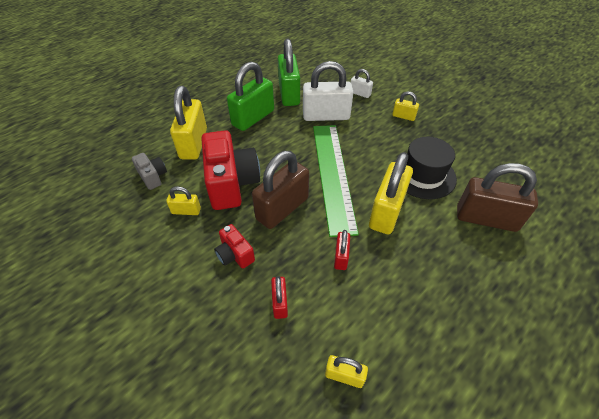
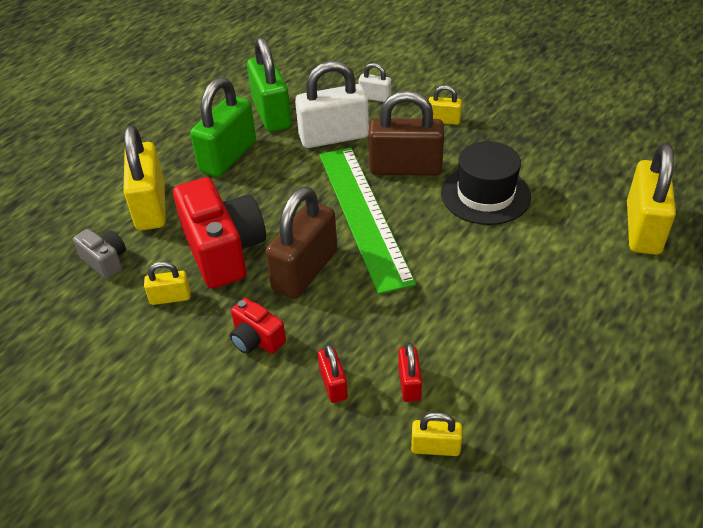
camera: 10 degrees left, 5 degrees down
(341, 257) = (399, 315): red padlock -> red padlock (409, 384)
(386, 212) = (446, 250): yellow padlock -> yellow padlock (642, 228)
(486, 218) = (576, 235): brown padlock -> brown padlock (405, 168)

